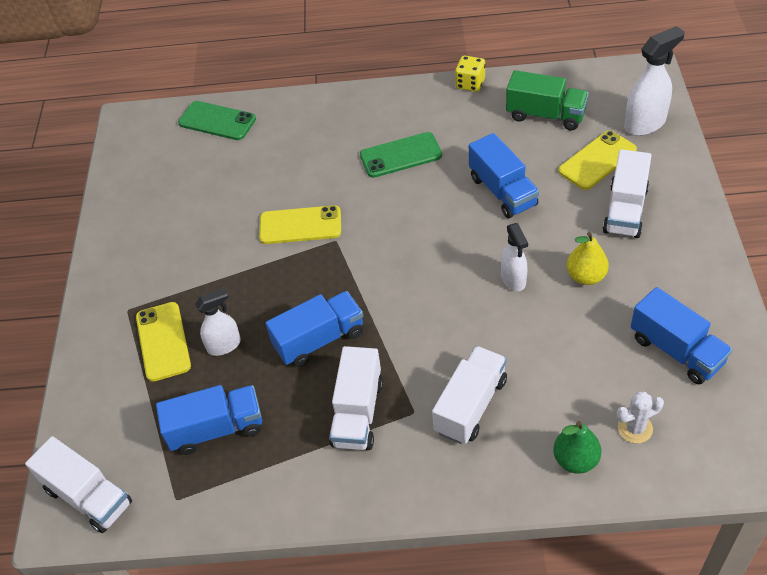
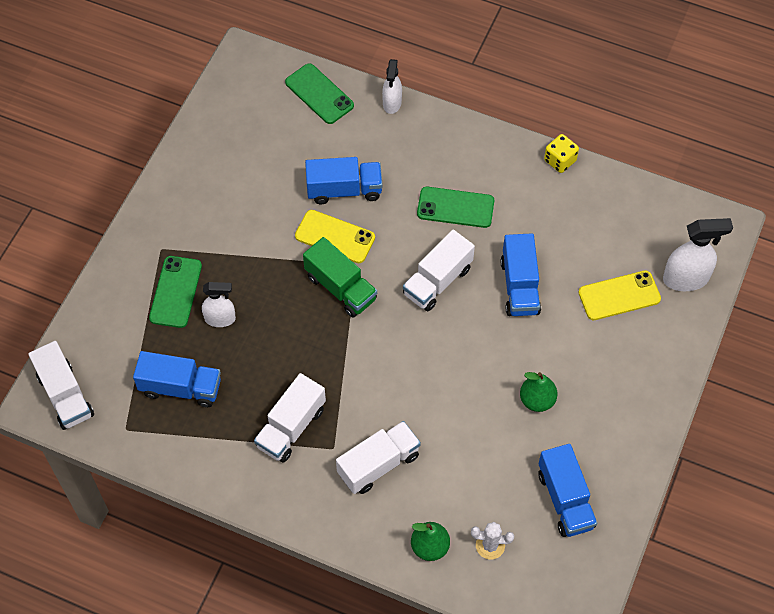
camera: 20 degrees right, 10 degrees up
(163, 341) = (175, 292): yellow phone -> green phone
(319, 339) = (295, 350): blue truck -> blue truck (344, 190)
(513, 279) = (477, 373): white spray bottle -> white spray bottle (392, 103)
(545, 115) = (605, 227): green truck -> green truck (340, 288)
(586, 276) = (537, 400): yellow pear -> green pear
(625, 210) = (610, 355): white truck -> white truck (437, 281)

